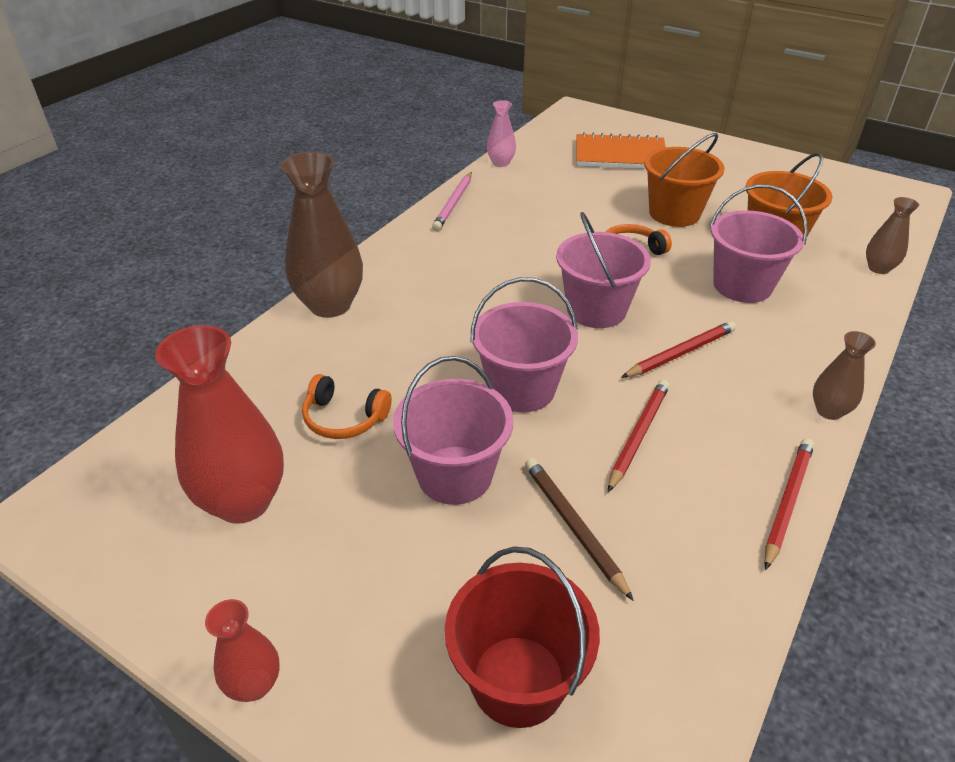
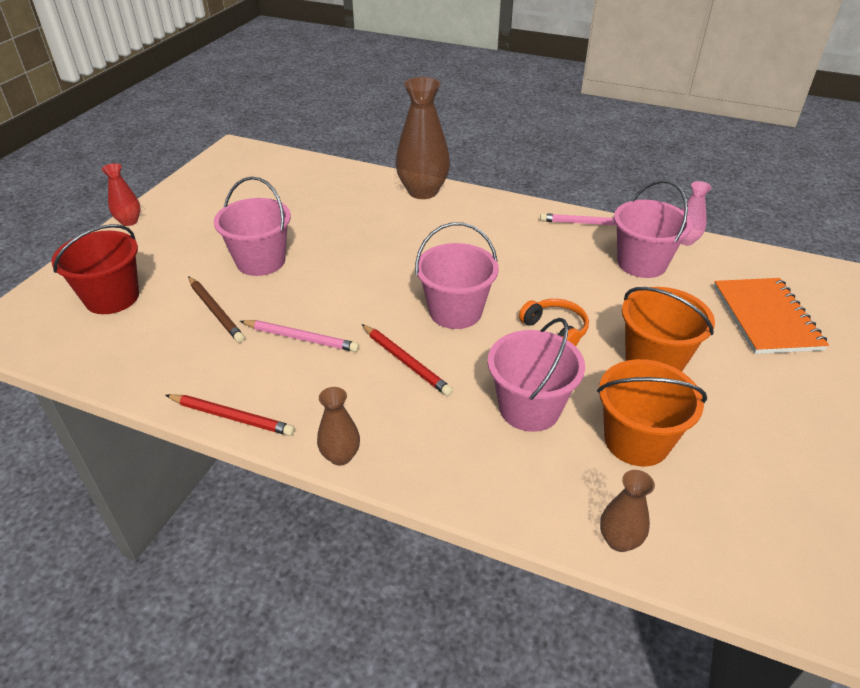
camera: 80 degrees right, 0 degrees up
(243, 501) = (241, 196): red vase -> none
(344, 418) = (309, 215): orange headphones -> none
(521, 389) = (346, 280): pink bucket -> pink bucket (641, 263)
(573, 526) = (215, 311): brown pencil -> brown pencil turned 90 degrees clockwise
(638, 435) = (301, 338): red pencil -> pink pencil

